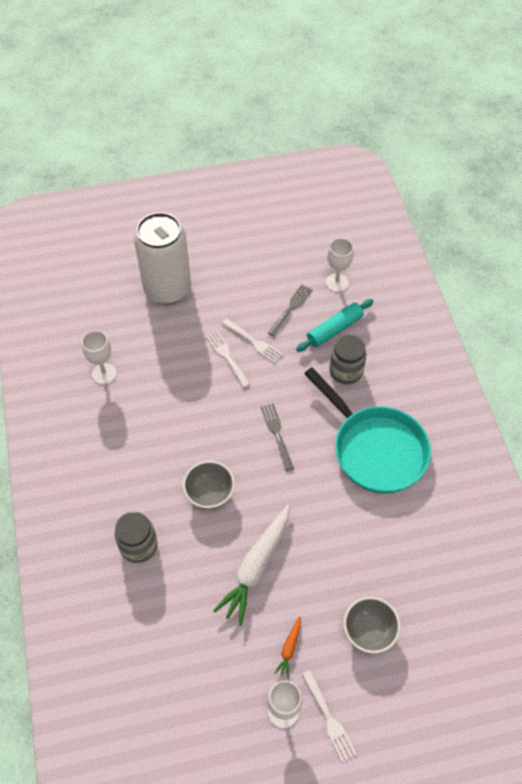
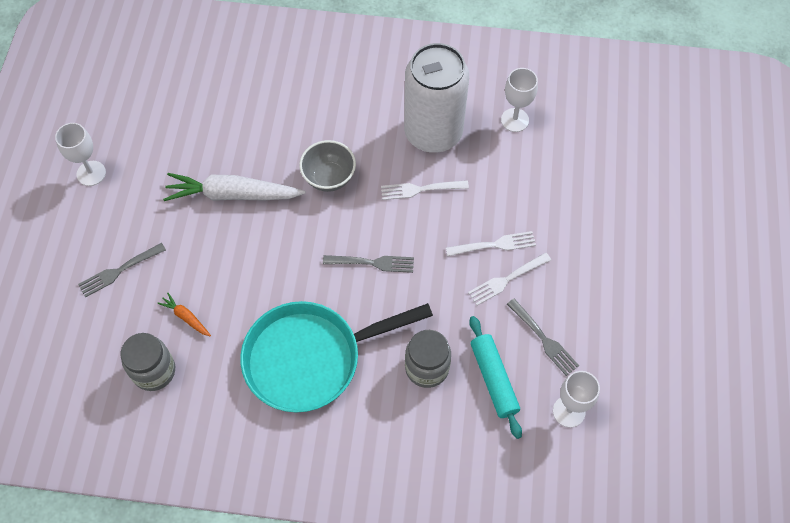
camera: 110 degrees right, 5 degrees up
(138, 546) = (302, 104): grey jar -> grey jar (154, 371)
(167, 289) = (617, 211): white can -> white can (433, 133)
(256, 566) = (233, 195): white carrot -> white carrot turned 45 degrees counterclockwise
(289, 648) = (142, 197): orange carrot -> orange carrot (186, 317)
(328, 718) = (66, 207): white fork -> white fork (421, 189)
(369, 631) = (120, 270): grey bowl -> grey fork

